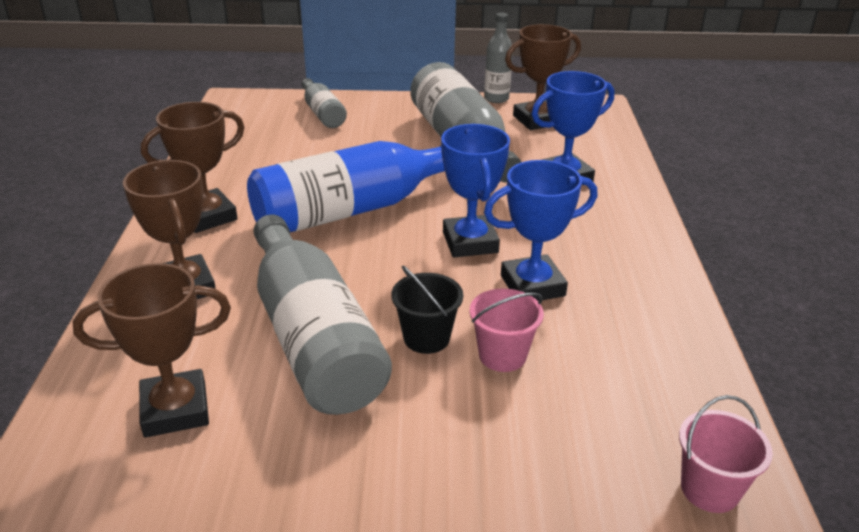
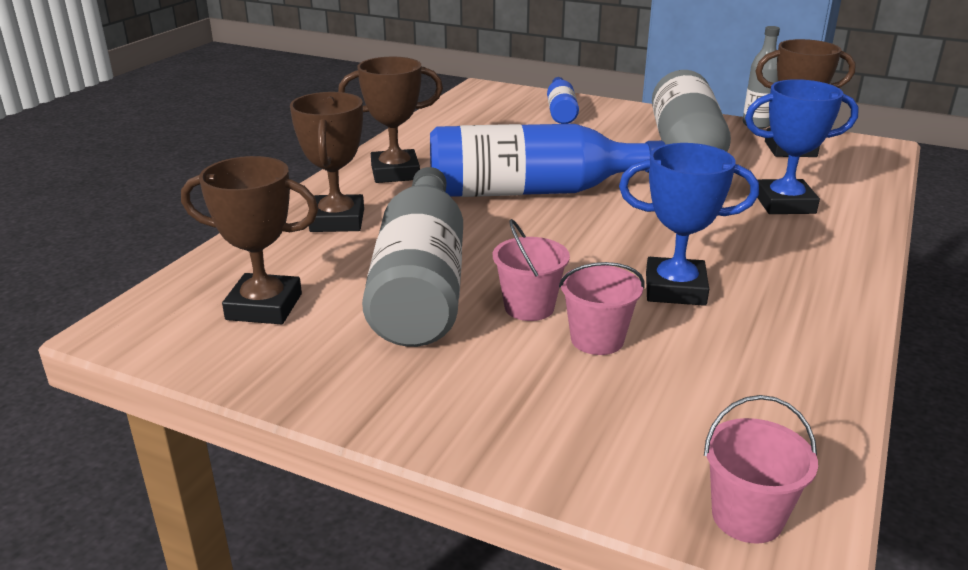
camera: 25 degrees right, 5 degrees down
(322, 113) = (561, 111): grey bottle -> blue bottle
(426, 338) = (529, 307): black bucket -> pink bucket
(470, 242) = (634, 239): blue trophy -> none

